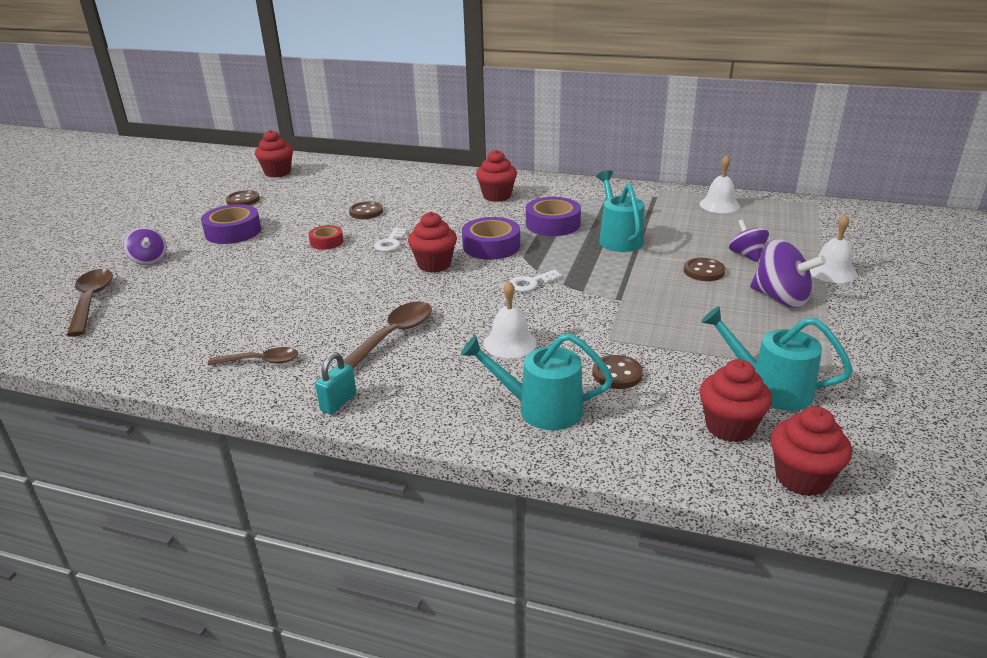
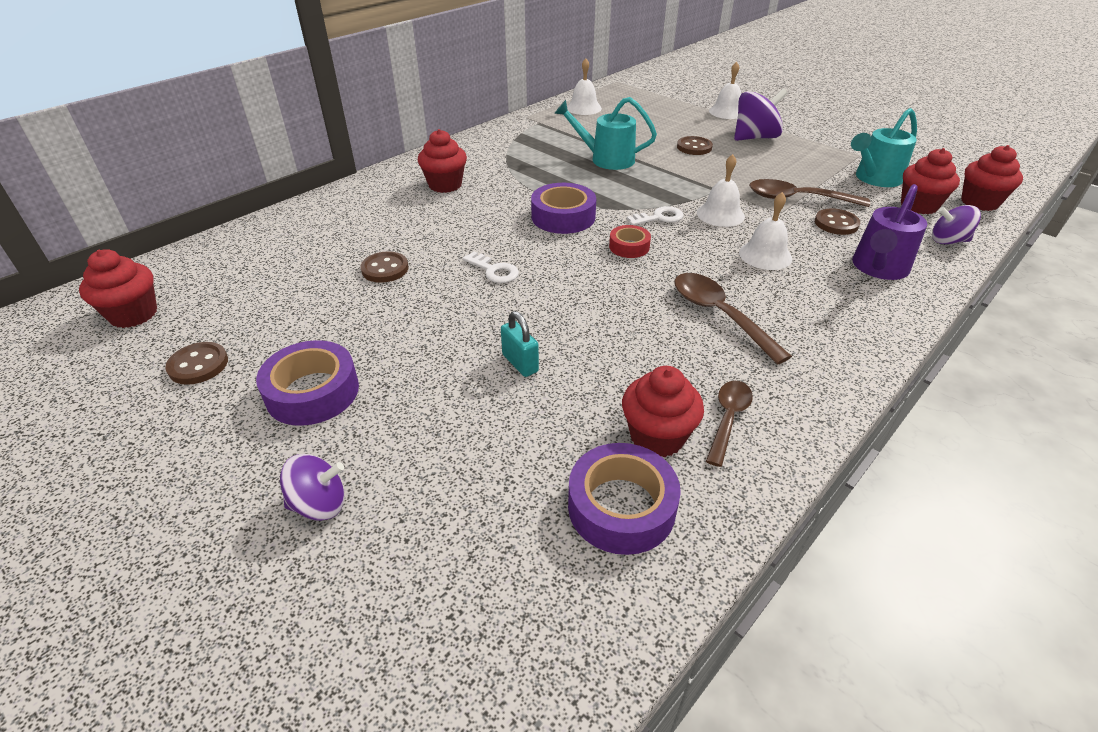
camera: 65 degrees left, 10 degrees up
(91, 301) = (420, 599): brown spoon -> brown spoon (797, 199)
(326, 242) = (443, 314): red tape -> red tape (629, 247)
(338, 402) = (838, 375): turquoise padlock -> turquoise padlock (520, 363)
(434, 264) = (576, 256): red cupcake -> red cupcake (657, 437)
(531, 283) = (659, 217): white key -> white key turned 105 degrees counterclockwise
(540, 409) = (878, 268): turquoise watering can -> purple watering can
(552, 224) = (545, 177): purple tape -> purple tape (621, 507)
(568, 309) = (720, 214): none -> white bell
(746, 255) = (680, 127): purple spinning top -> purple spinning top (948, 241)

